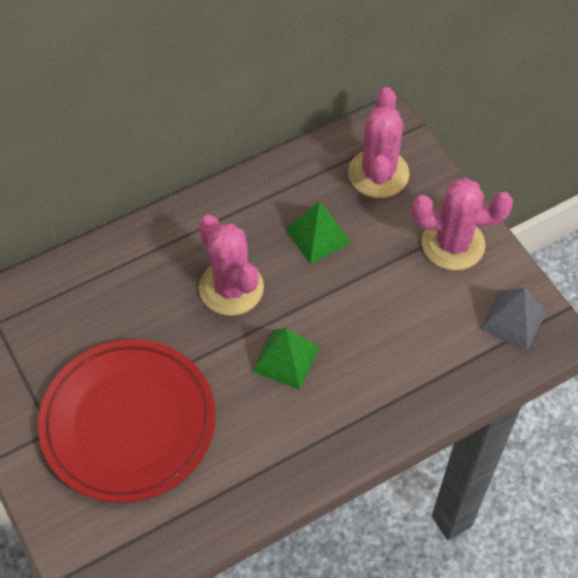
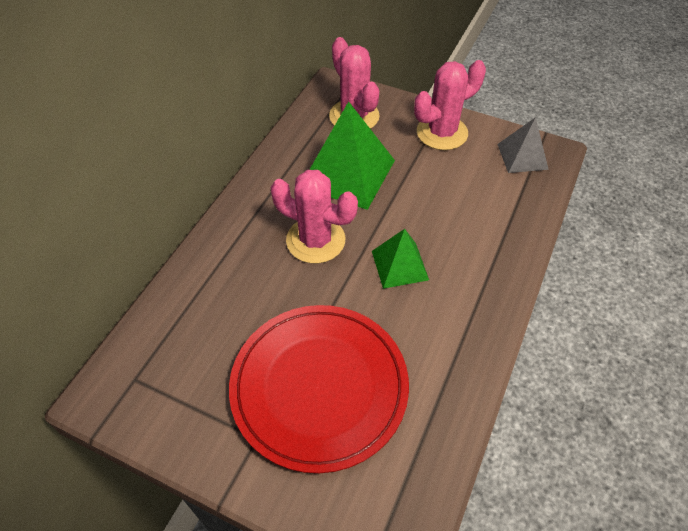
camera: 35 degrees left, 5 degrees down
(318, 236) = (348, 173): green pyramid -> green pyramid, size x1.74

